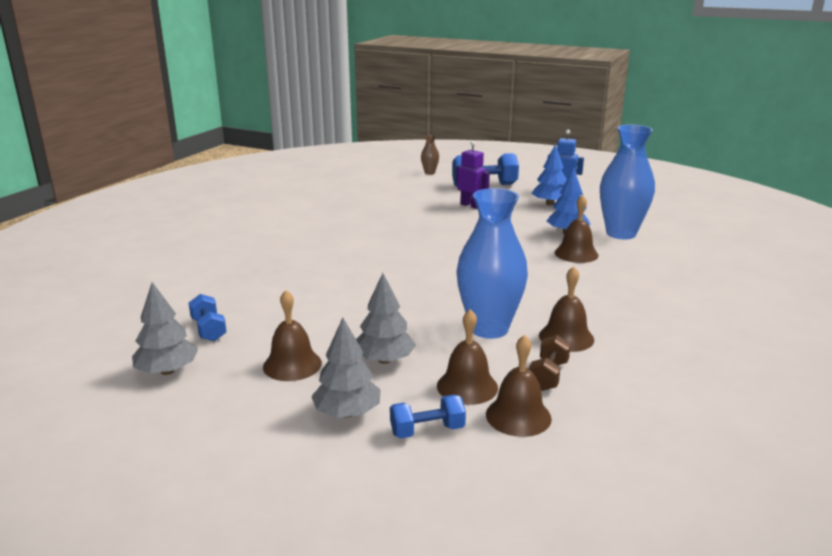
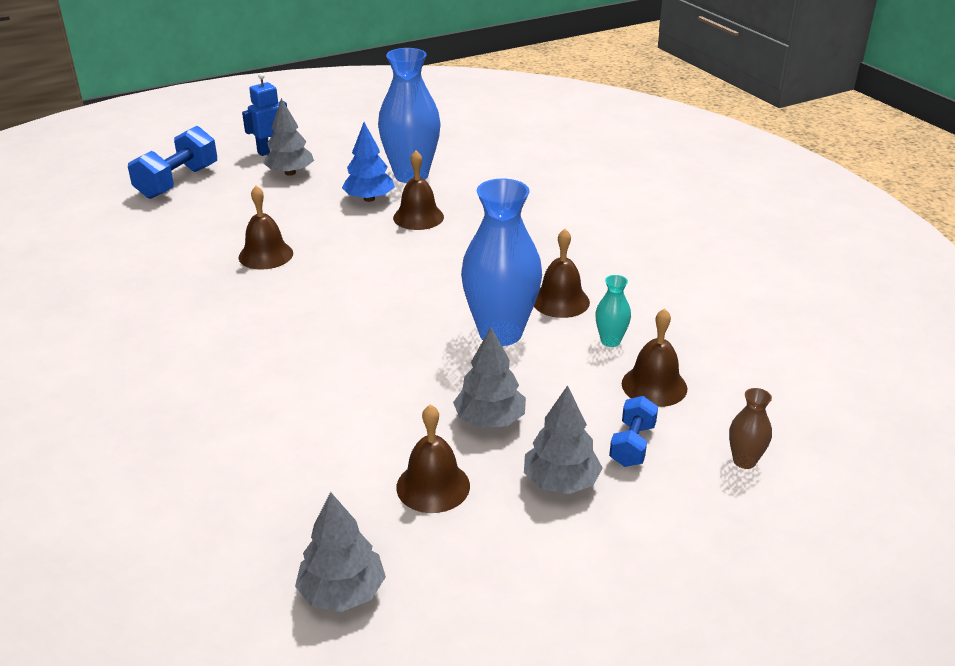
camera: 55 degrees left, 10 degrees up
(208, 329) = (277, 526): blue dumbbell -> none
(429, 173) = (76, 195): brown vase -> brown vase (744, 461)
(467, 386) = (585, 391): brown bell -> brown bell (265, 255)
(471, 205) = (217, 215): purple robot -> none
(548, 376) = (610, 341): brown dumbbell -> turquoise vase
(550, 204) = (290, 173): blue tree -> grey tree

